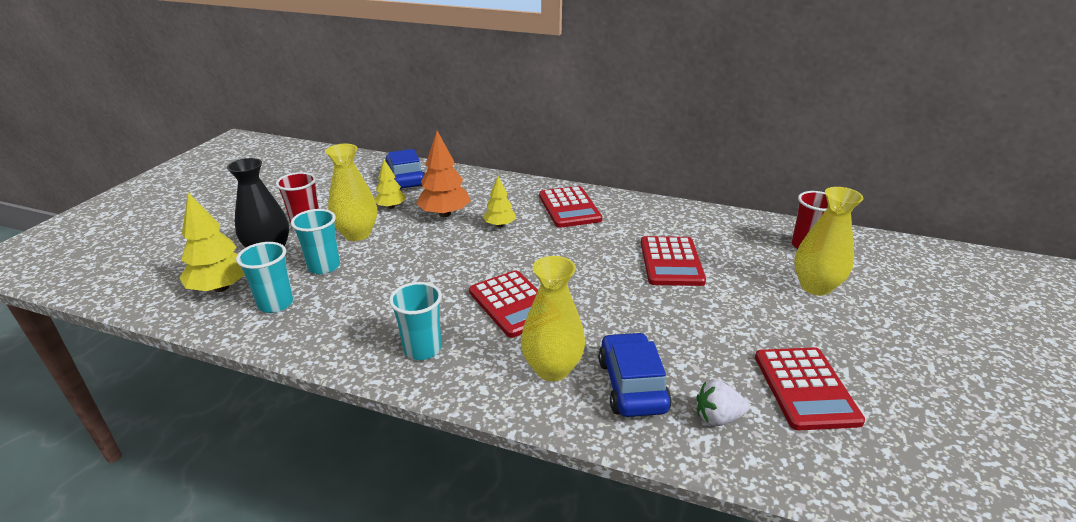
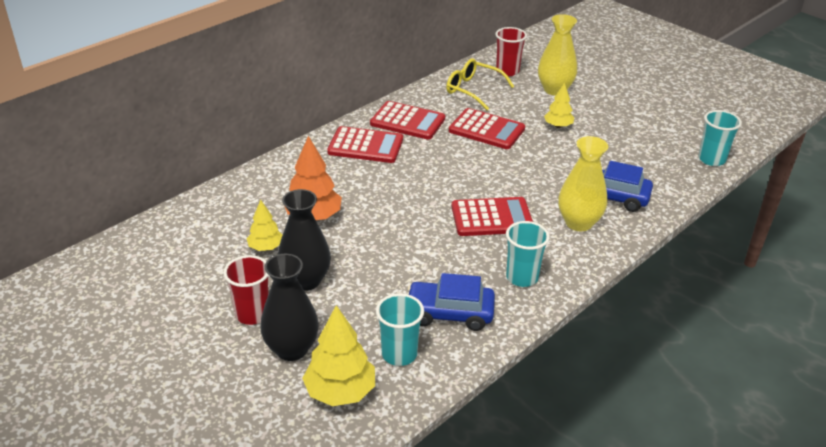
camera: 65 degrees left, 5 degrees up
(324, 266) = (353, 313): turquoise cup -> turquoise cup (711, 159)
(357, 234) = (306, 281): yellow vase -> black vase
(406, 179) = (209, 224): blue car -> blue car (450, 313)
(499, 225) = (363, 191): yellow tree -> yellow tree (558, 126)
(717, 417) = (654, 176): white strawberry -> none
(737, 235) = (473, 90): none -> yellow glasses
(805, 388) = (645, 137): red calculator -> red calculator (407, 121)

